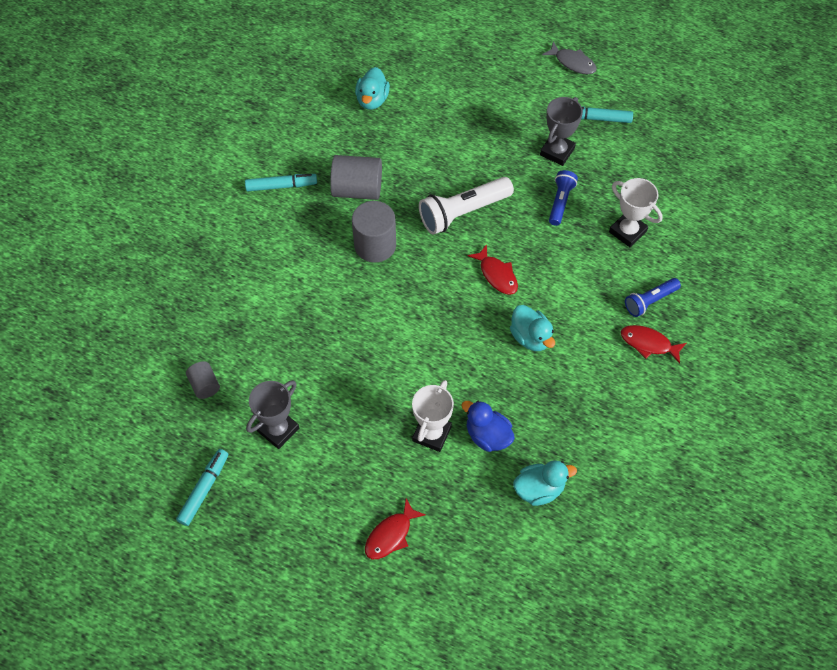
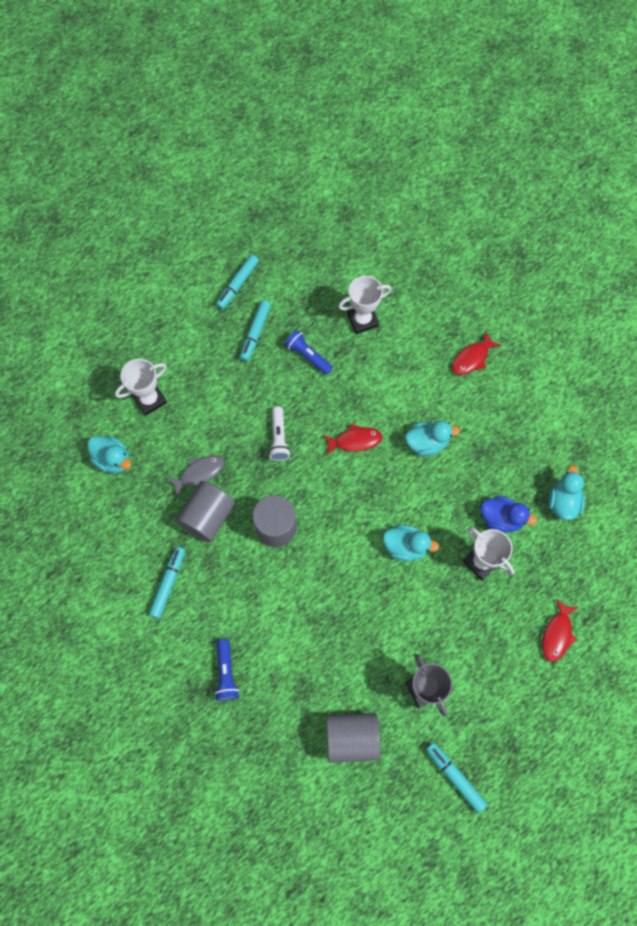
camera: 65 degrees left, 10 degrees up
(205, 385) = (351, 738): grey cylinder -> grey cylinder, size x1.80
(390, 535) = (557, 634): red fish -> red fish turned 45 degrees clockwise
(412, 360) = (405, 547): none -> turquoise duck
(443, 102) = (150, 399): none -> white trophy
(463, 212) = (279, 438): white flashlight -> white flashlight, size x0.59
(487, 436) = (501, 518): blue duck -> blue duck turned 135 degrees counterclockwise
(557, 152) = (255, 333): grey trophy -> turquoise marker
(572, 63) = (167, 273): grey fish -> grey fish (199, 473)
(650, 301) = (434, 337): blue flashlight -> blue flashlight (226, 673)

